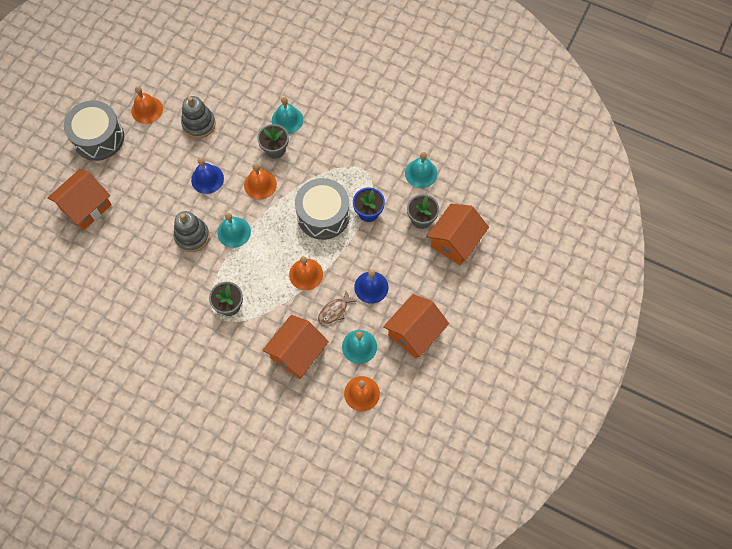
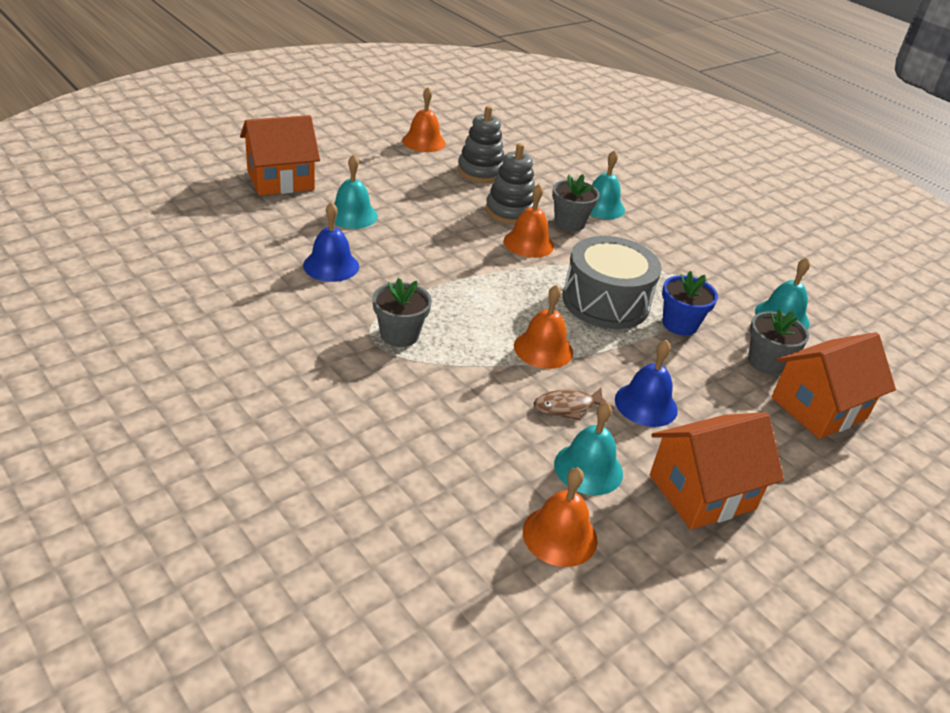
camera: 20 degrees right, 30 degrees down
(98, 138) = (347, 140): grey drum -> none
(192, 236) = (398, 252): grey stacking toy -> grey stacking toy (510, 211)
(207, 179) = (458, 214): blue bell -> blue bell (331, 265)
(234, 232) = (460, 269): turquoise bell -> turquoise bell (352, 215)
(297, 353) = (472, 431): orange house -> none

